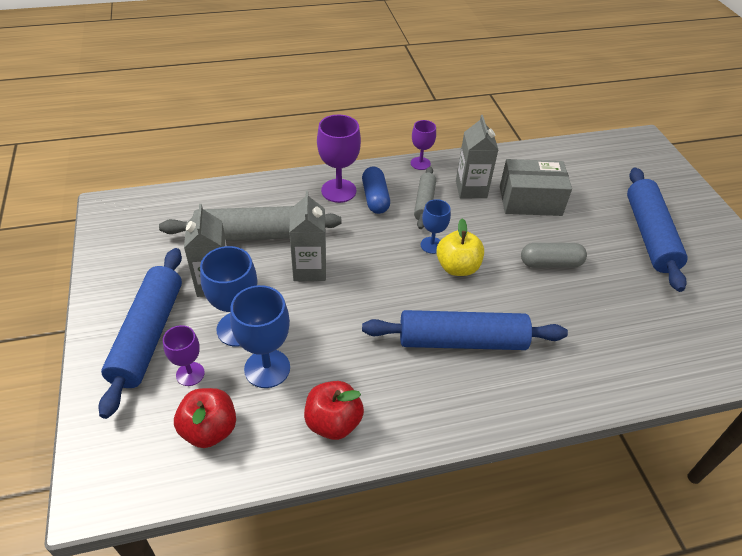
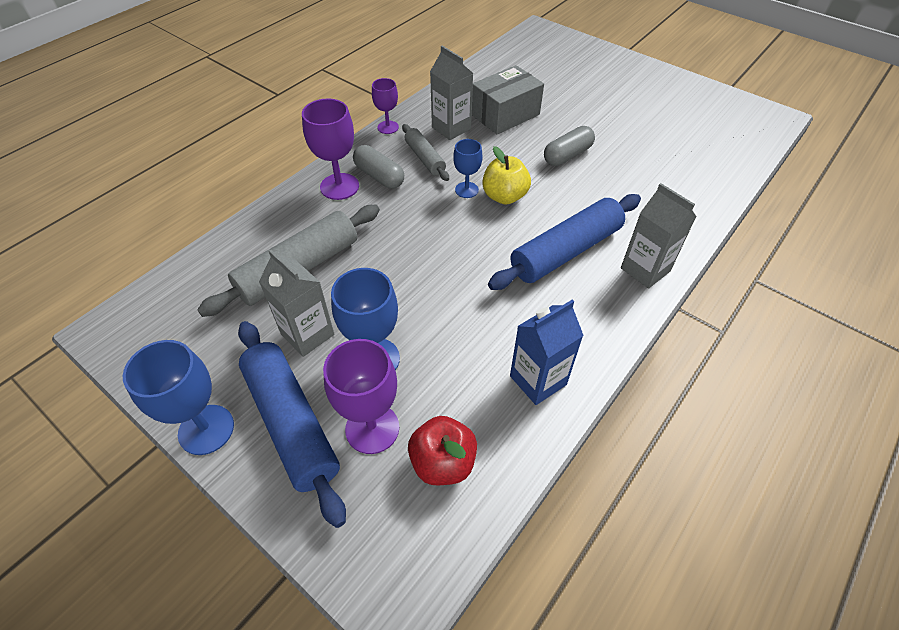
camera: 35 degrees left, 5 degrees up
(190, 374) = (372, 428): purple goblet -> purple goblet, size x1.65
(267, 368) = (437, 375): blue goblet -> blue goblet (206, 429)
(309, 269) = (385, 268): grey carton -> grey carton (645, 270)
(333, 422) = (538, 380): red apple -> blue carton
(375, 198) = (379, 176): blue capsule -> grey capsule
(649, 235) = (610, 98): blue rolling pin -> none

